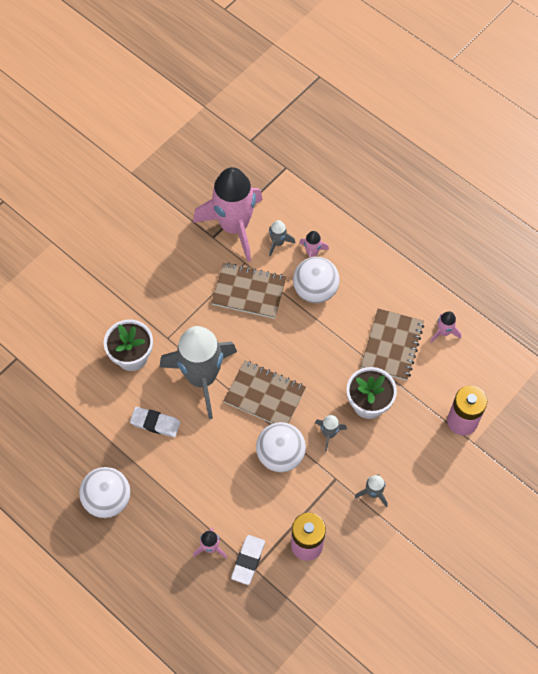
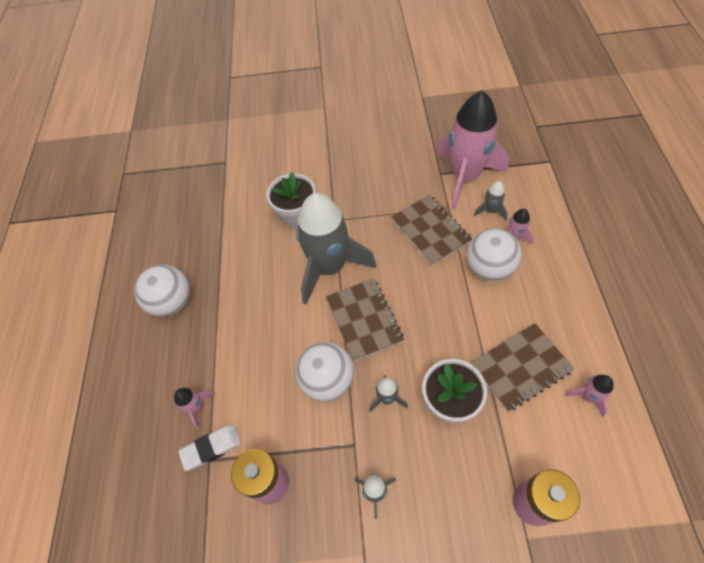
camera: 50 degrees right, 5 degrees down
(155, 423) = (262, 274): white eraser -> none

